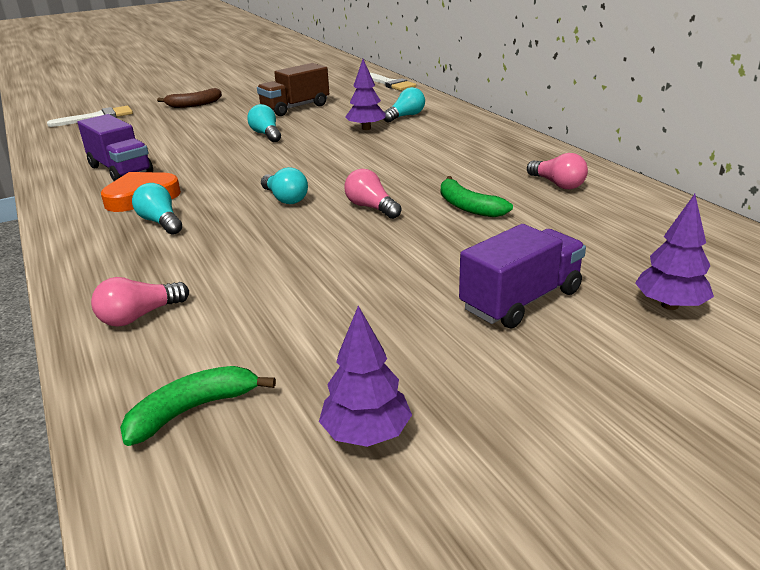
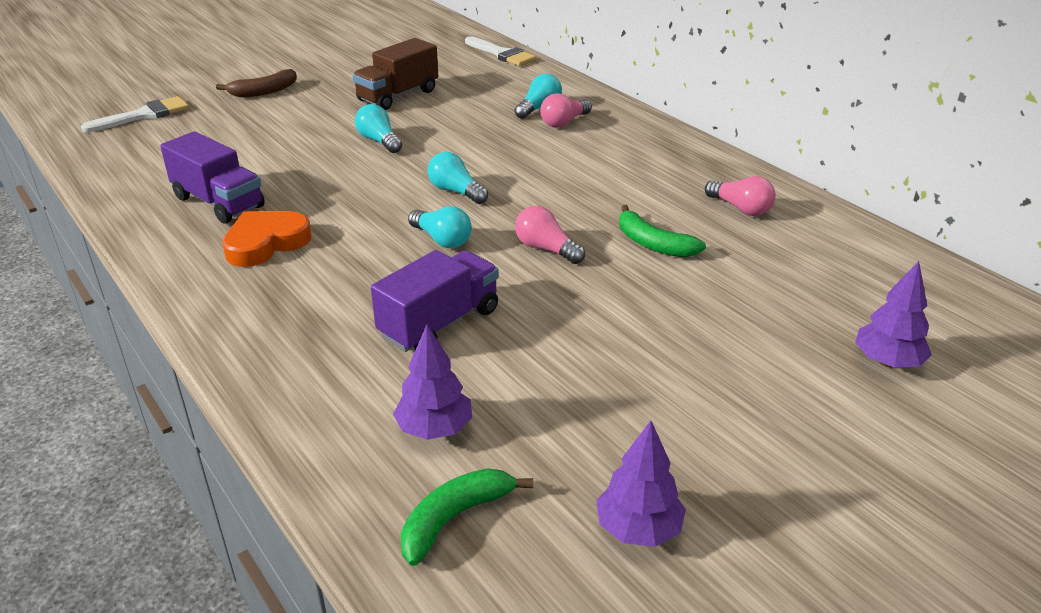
camera: 10 degrees left, 5 degrees up
(139, 316) = (344, 410): pink light bulb -> pink light bulb (564, 122)
(160, 222) = (307, 280): turquoise light bulb -> turquoise light bulb (456, 191)
(366, 128) = (498, 129): purple tree -> purple tree (434, 429)
(521, 300) = (742, 364): purple truck -> purple truck (439, 323)

